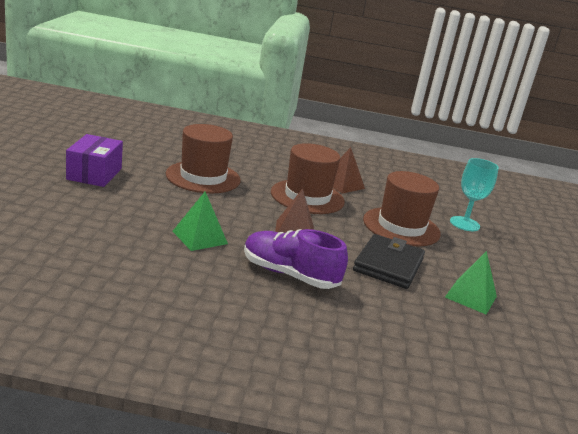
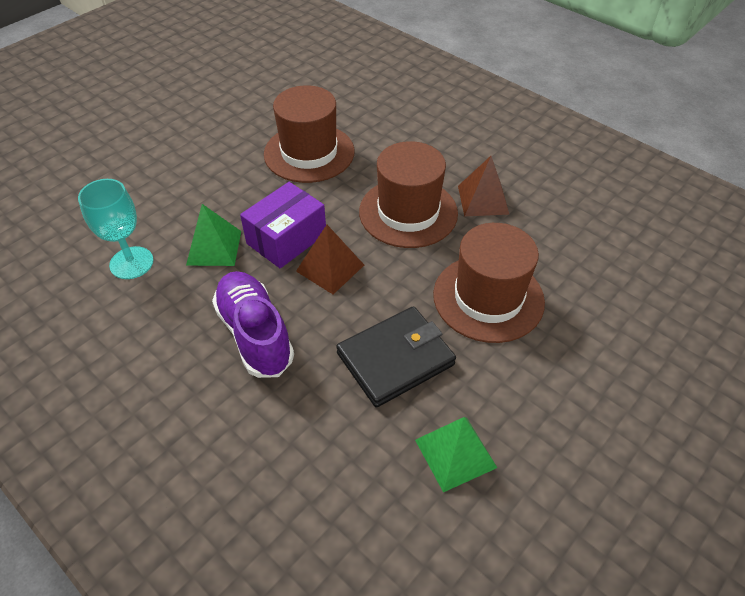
camera: 40 degrees right, 25 degrees up
(94, 174) = (197, 127): purple box -> purple box (286, 239)
(464, 224) = (601, 319): turquoise goblet -> turquoise goblet (131, 263)

